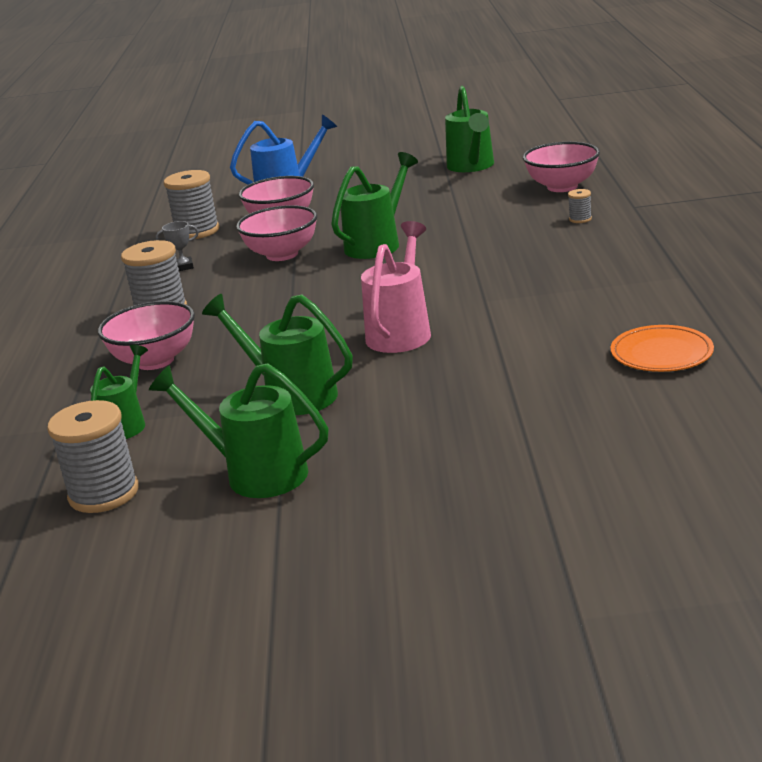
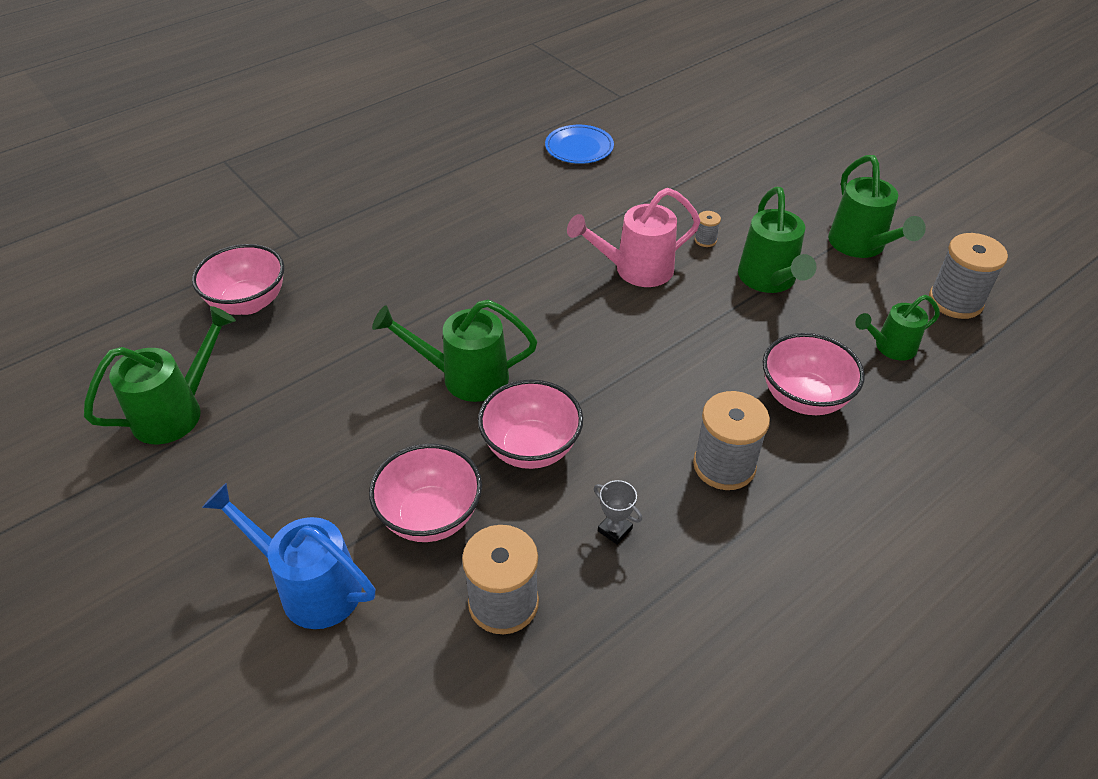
camera: 130 degrees left, 20 degrees up
(580, 219) = (344, 259): grey spool -> grey spool (705, 240)
(661, 353) = (579, 147): orange plate -> blue plate

